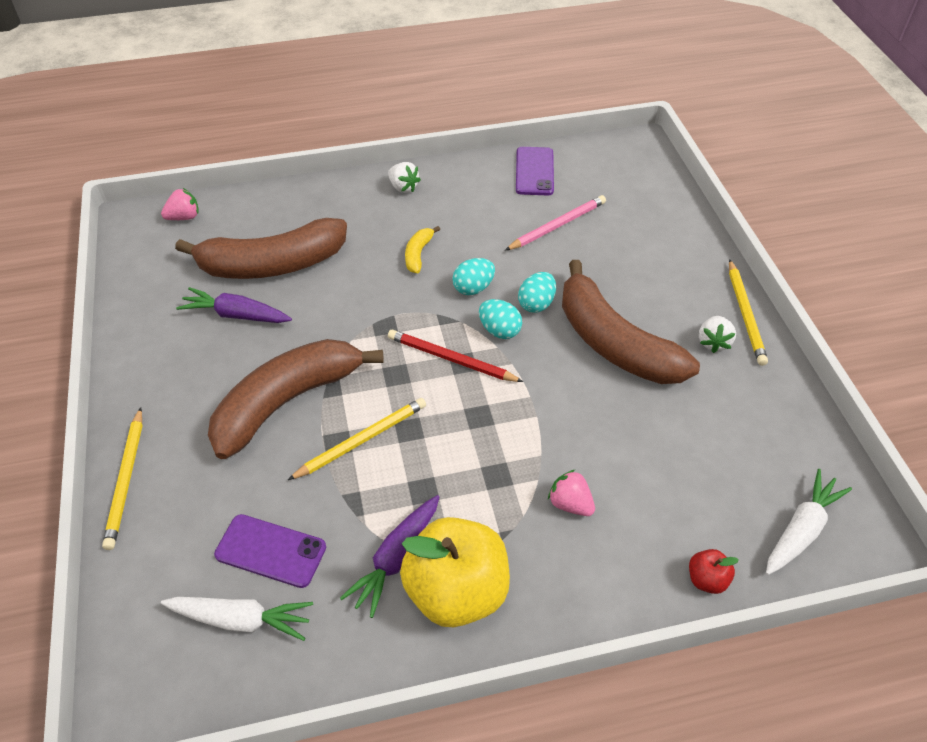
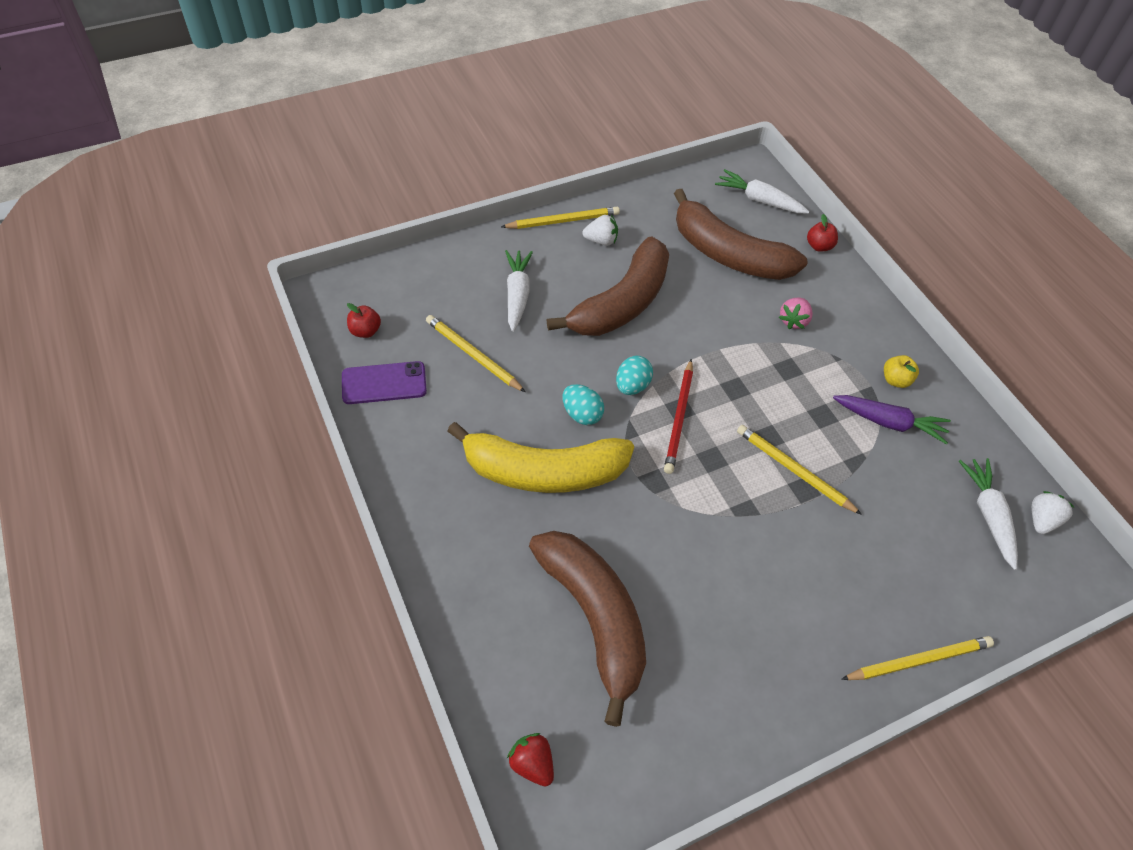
camera: 105 degrees left, 5 degrees up
(184, 217) = (532, 763): pink strawberry -> red strawberry
(236, 315) = (683, 632): purple carrot -> none
(271, 551) = (925, 511): purple phone -> none
(287, 401) = (776, 544): brown banana -> brown banana (728, 254)
(403, 187) = (430, 509): white strawberry -> white strawberry (1041, 520)
(418, 254) = (543, 471): yellow banana -> yellow banana, size x2.45
(456, 591) = (895, 380): yellow apple -> yellow apple, size x0.42
(536, 304) = (589, 361): turquoise egg -> none
(557, 225) = (473, 355): pink pencil -> yellow pencil
(594, 164) = (365, 331): none -> red apple
(632, 263) = (517, 294): none -> white carrot

